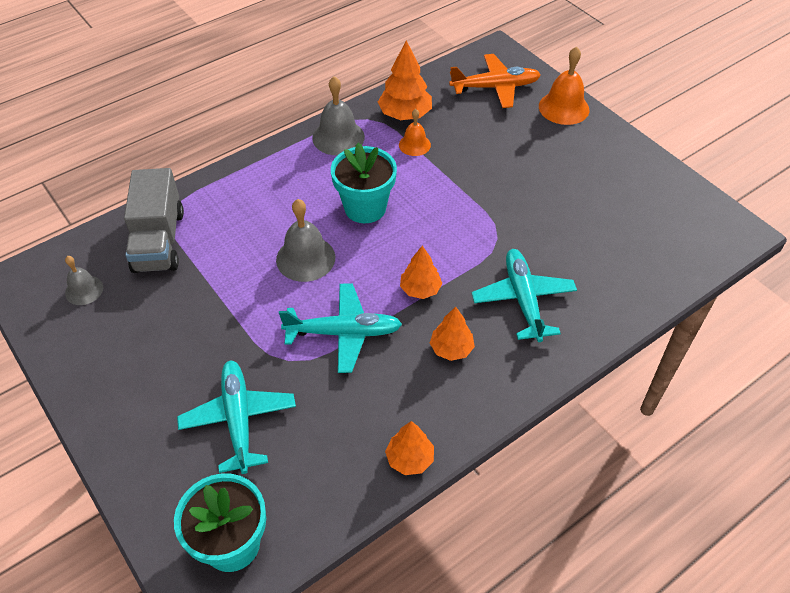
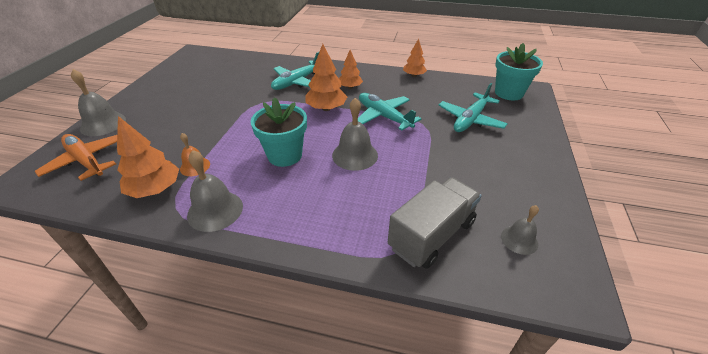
camera: 130 degrees left, 10 degrees down
(420, 289) = (326, 108): orange tree -> orange tree, size x1.55
(563, 108) = (103, 124): orange bell -> grey bell

